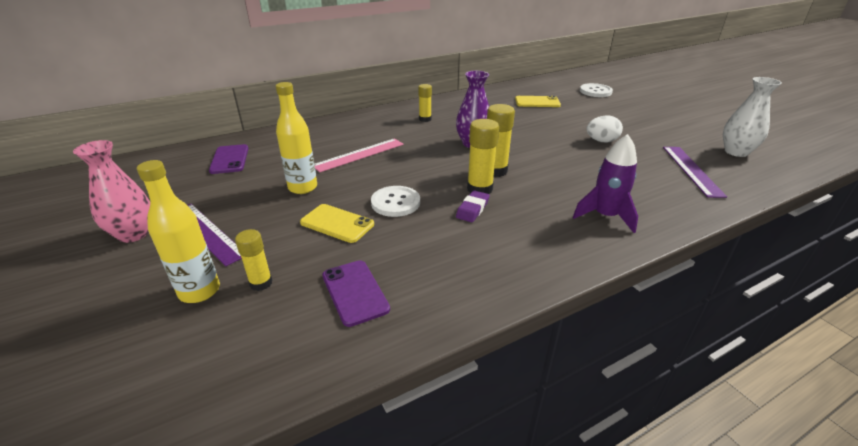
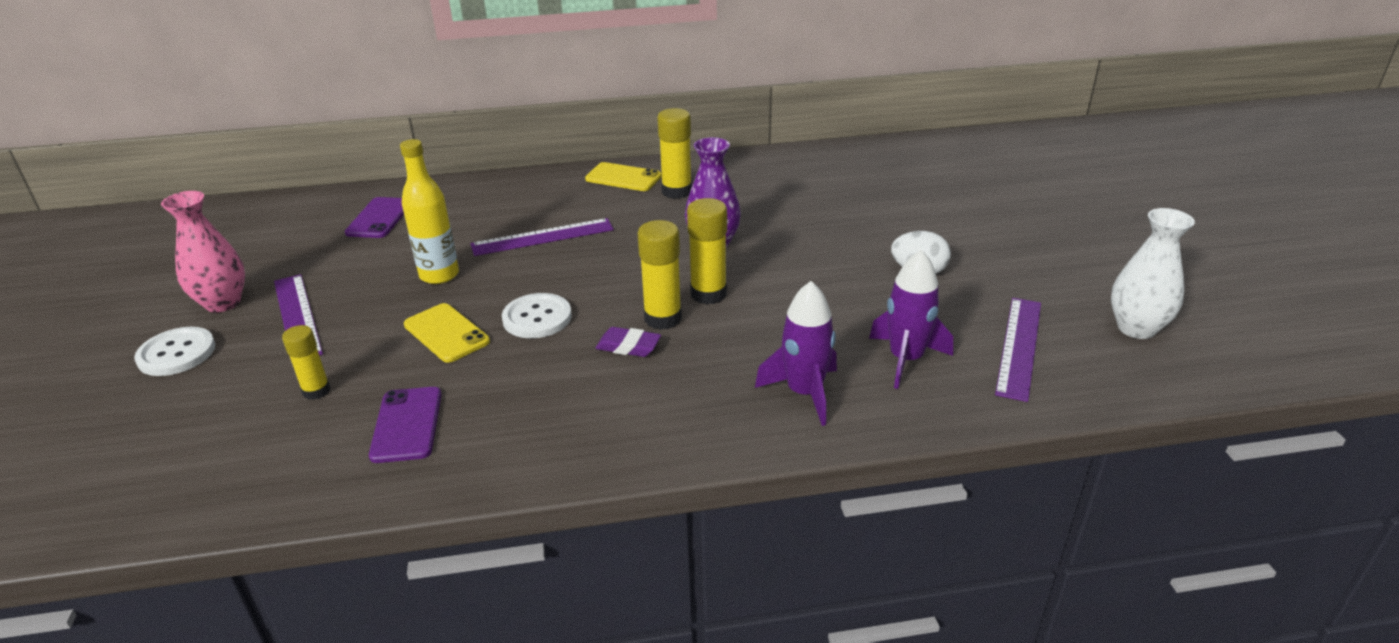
camera: 20 degrees right, 0 degrees up
(199, 291) = (251, 386): yellow bottle -> none
(359, 154) = (542, 237): pink ruler -> purple ruler
(425, 119) = (676, 191): yellow glue stick -> yellow glue stick, size x1.55
(472, 209) = (628, 346): purple eraser -> purple eraser turned 60 degrees clockwise
(537, 102) = (878, 184): yellow phone -> yellow phone (623, 178)
(595, 91) = (1001, 176): white button -> white button (176, 353)
(642, 187) = (906, 359): none -> purple rocket

